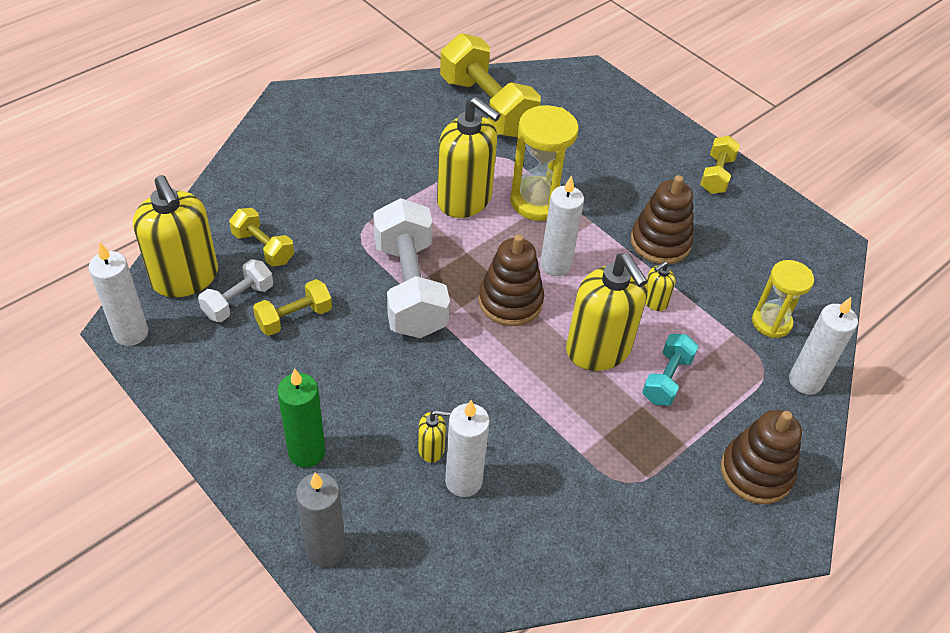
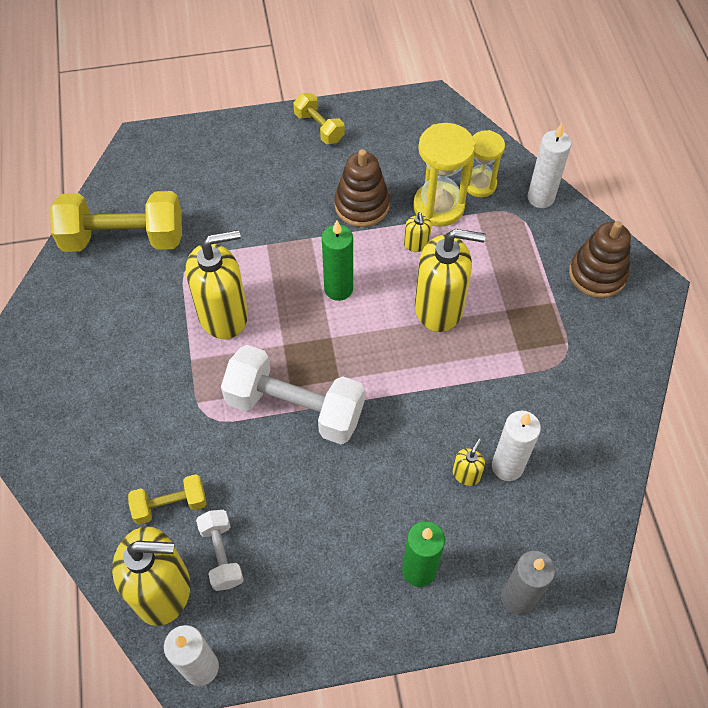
camera: 55 degrees left, 10 degrees up
(294, 318) = (271, 516): yellow dumbbell -> none
(510, 301) = (355, 341): brown stacking toy -> none
(537, 201) = (262, 263): yellow hourglass -> yellow hourglass (438, 206)
(555, 265) = (338, 289): white candle -> green candle
(666, 379) = (491, 280): turquoise dumbbell -> none

